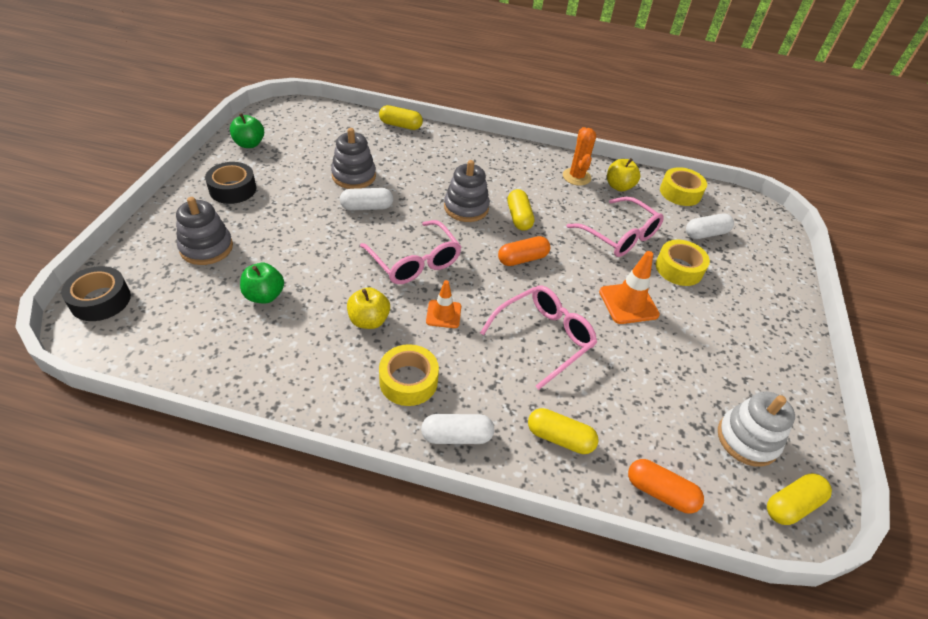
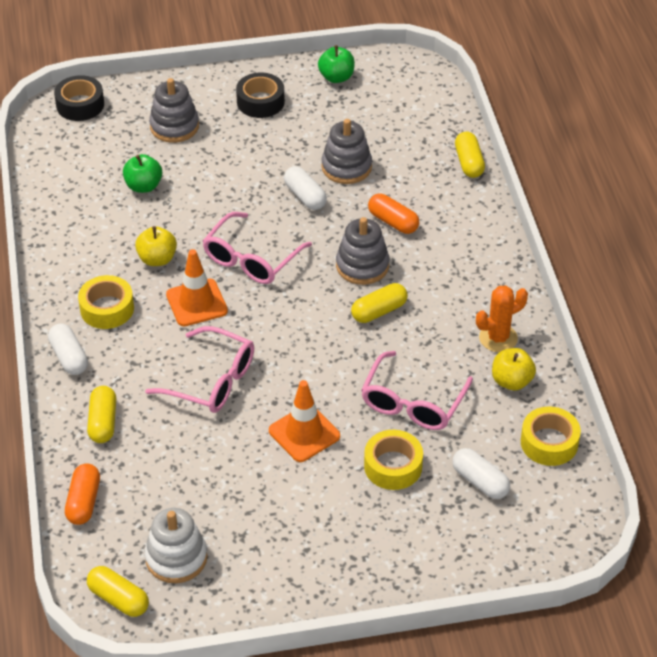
camera: 70 degrees right, 0 degrees up
(443, 314) = (196, 303): orange traffic cone -> orange traffic cone, size x1.54
(522, 259) = (313, 334): orange capsule -> orange capsule (393, 222)

